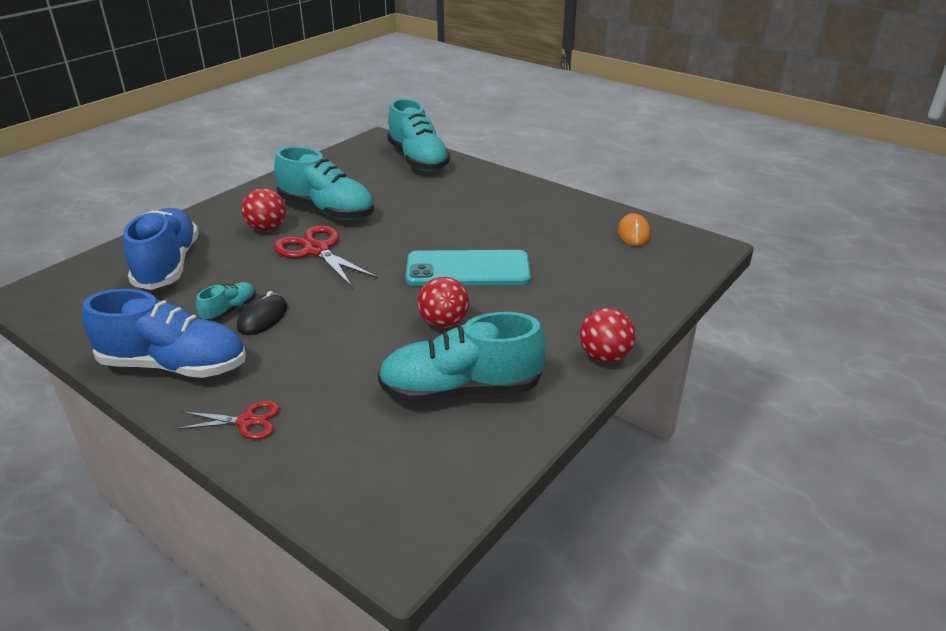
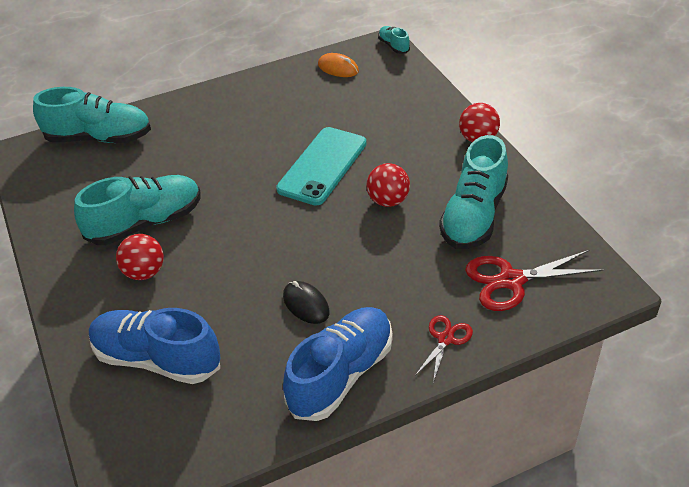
camera: 60 degrees left, 10 degrees up
(229, 310) = (278, 324): turquoise shoe -> turquoise shoe (393, 46)
(316, 250) = (218, 247): red scissors -> red scissors (511, 280)

